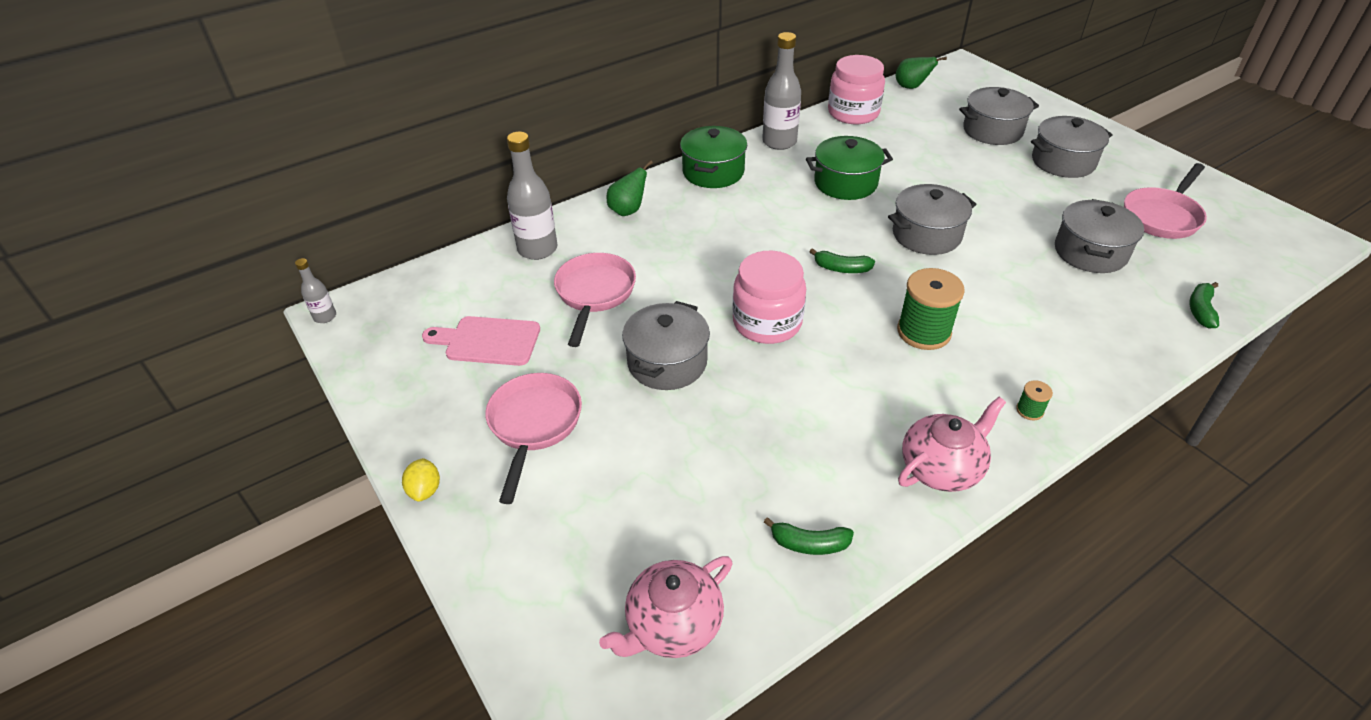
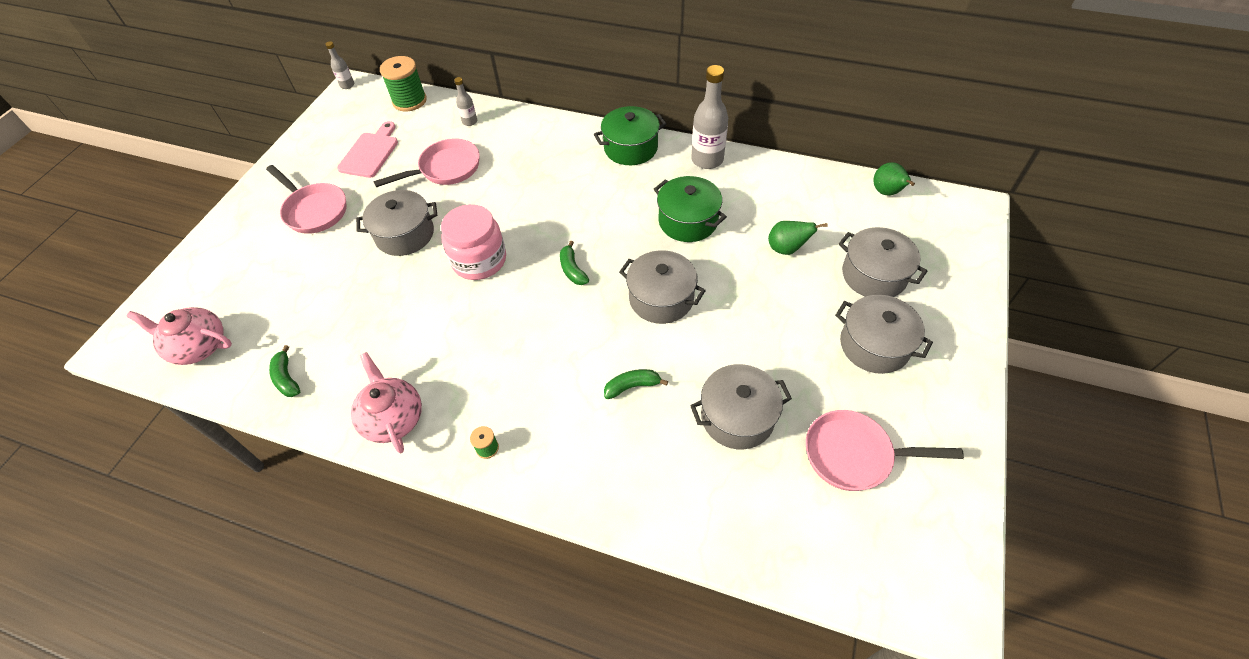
camera: 55 degrees right, 10 degrees up
(425, 490) = (243, 199): yellow lemon -> none
(487, 341) = (370, 152): pink cutting board -> pink cutting board turned 45 degrees clockwise
(534, 425) = (314, 210): pink pan -> pink pan turned 75 degrees clockwise
(537, 249) = (470, 122): grey bottle -> grey bottle, size x0.51
(628, 210) = (545, 135): green pear -> green pear (786, 249)
(853, 113) = (799, 178): pink jar -> none
(923, 332) = (534, 348): green spool -> green spool (409, 101)
(942, 467) = (393, 418): pink teapot -> pink teapot turned 135 degrees counterclockwise
(1200, 310) = (718, 531): green banana -> green banana (632, 386)

